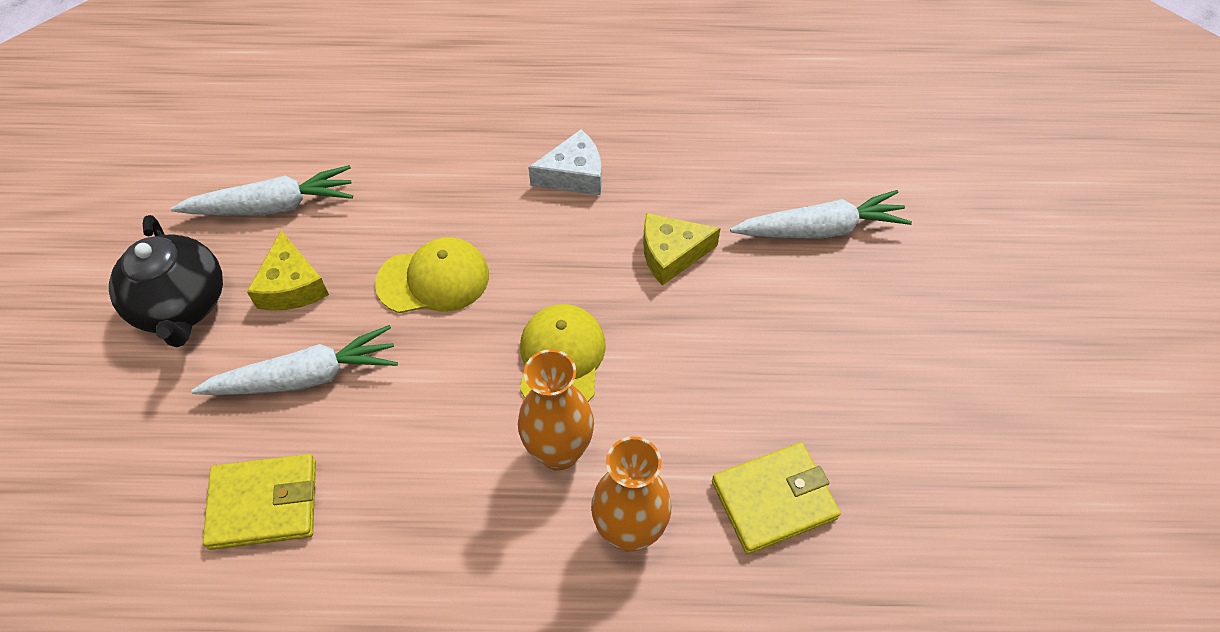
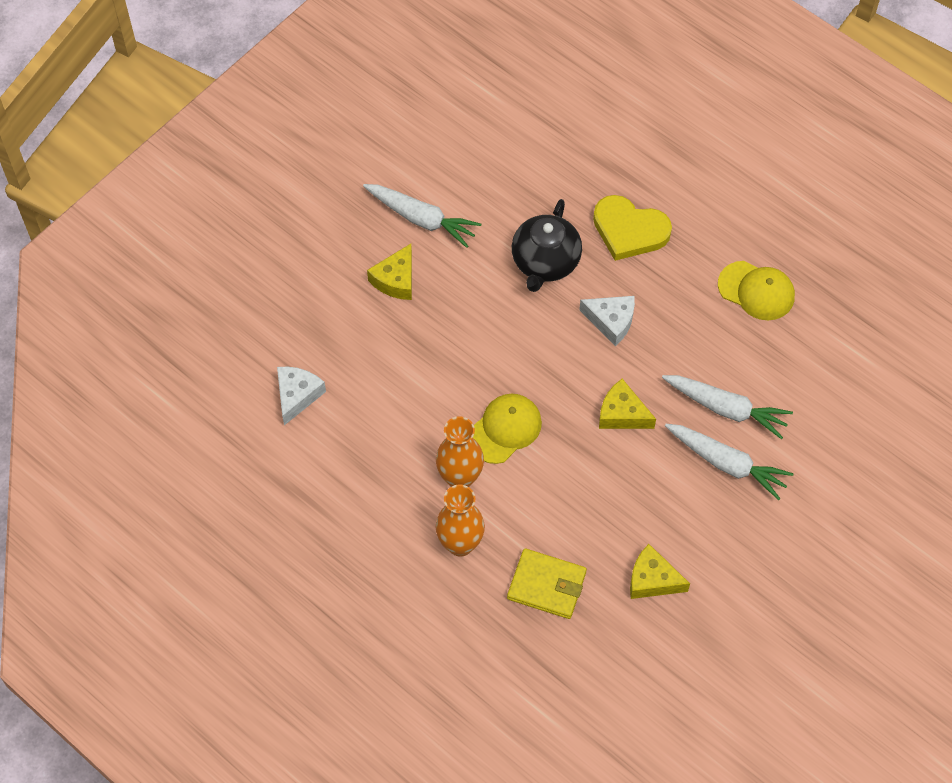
camera: 40 degrees right, 5 degrees up
(182, 306) = (330, 251): black teapot -> black teapot (545, 263)
(264, 504) = (297, 395): yellow wallet -> white cheese
(306, 377) = (365, 341): white carrot -> white carrot (726, 409)
(434, 279) = (474, 331): yellow cap -> yellow cap (756, 291)
(513, 85) = (629, 230): none -> yellow heart
(874, 401) = (652, 580): none -> yellow cheese

